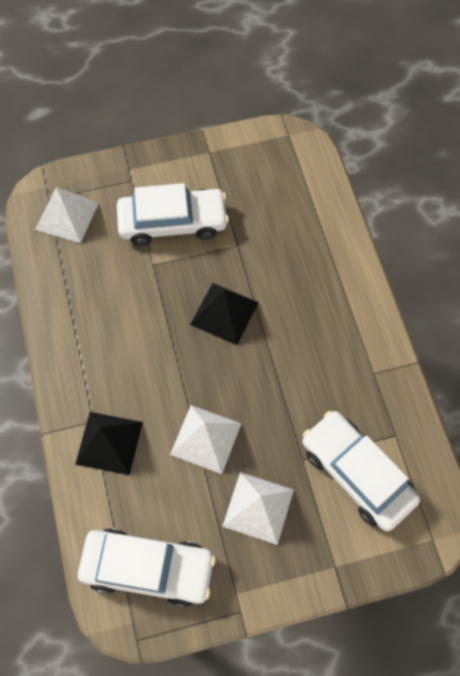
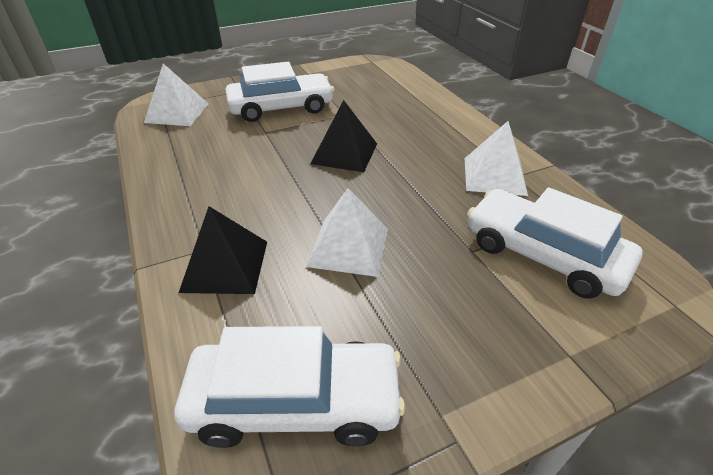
camera: 10 degrees left, 25 degrees down
(258, 508) = (436, 304): white pyramid -> white pyramid (494, 176)

